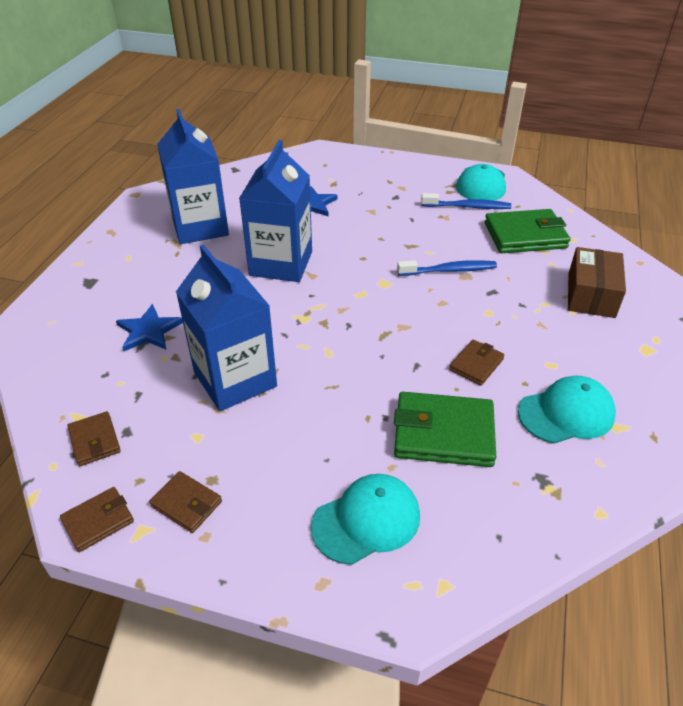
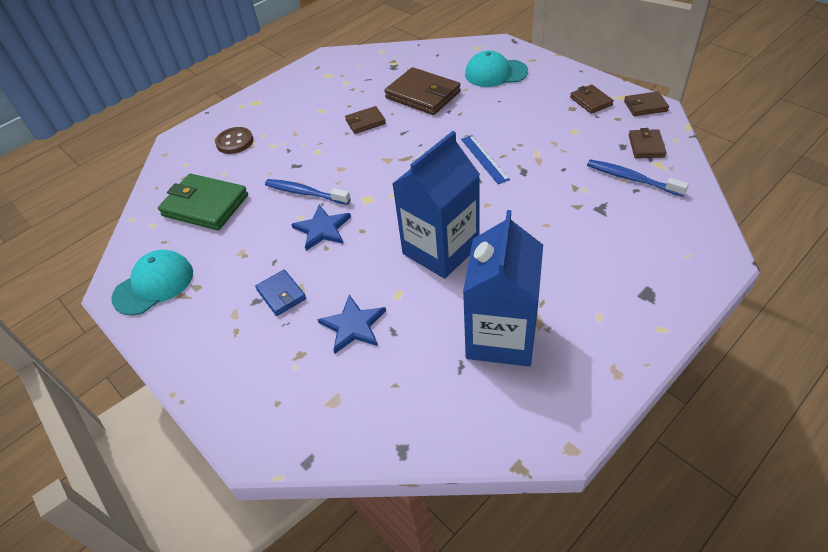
camera: 145 degrees left, 5 degrees up
(149, 331) = (592, 216): blue star -> blue star (322, 229)
(235, 379) = (534, 158): blue carton -> none
(293, 360) = (484, 159): none -> blue ruler
(381, 204) = (281, 294): none -> blue wallet
(443, 433) = (423, 95): green wallet -> brown wallet
(468, 207) = (206, 257): blue toothbrush -> blue toothbrush (631, 178)
(566, 413) = (346, 86): turquoise cap -> none
(591, 295) = (235, 142): brown box -> brown button

